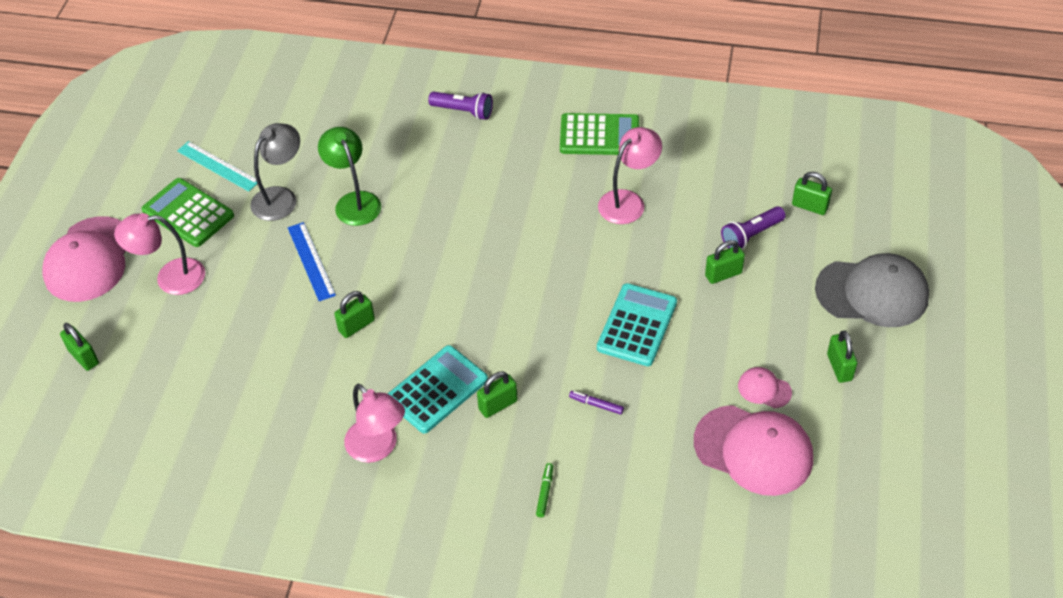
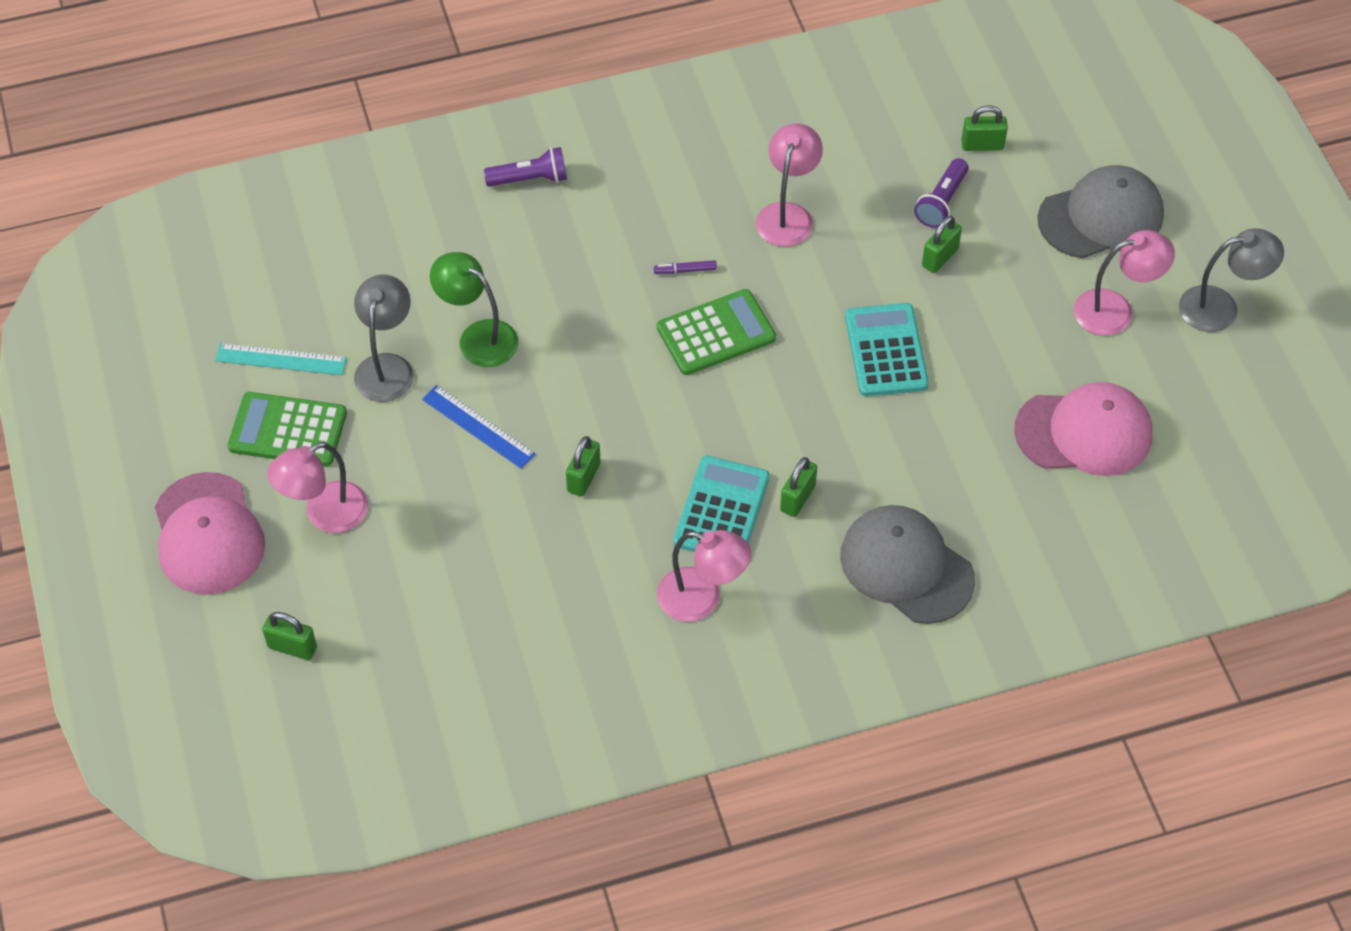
camera: 30 degrees left, 5 degrees up
(545, 492) = (906, 567): green marker -> grey cap
(596, 404) = (899, 453): purple marker -> purple marker (685, 270)
(599, 135) = (706, 149): green calculator -> green calculator (716, 333)
(764, 389) = (1056, 364): pink cap -> none
(839, 367) = (1115, 310): green padlock -> pink lamp
(930, 400) = (1221, 307): none -> grey lamp

